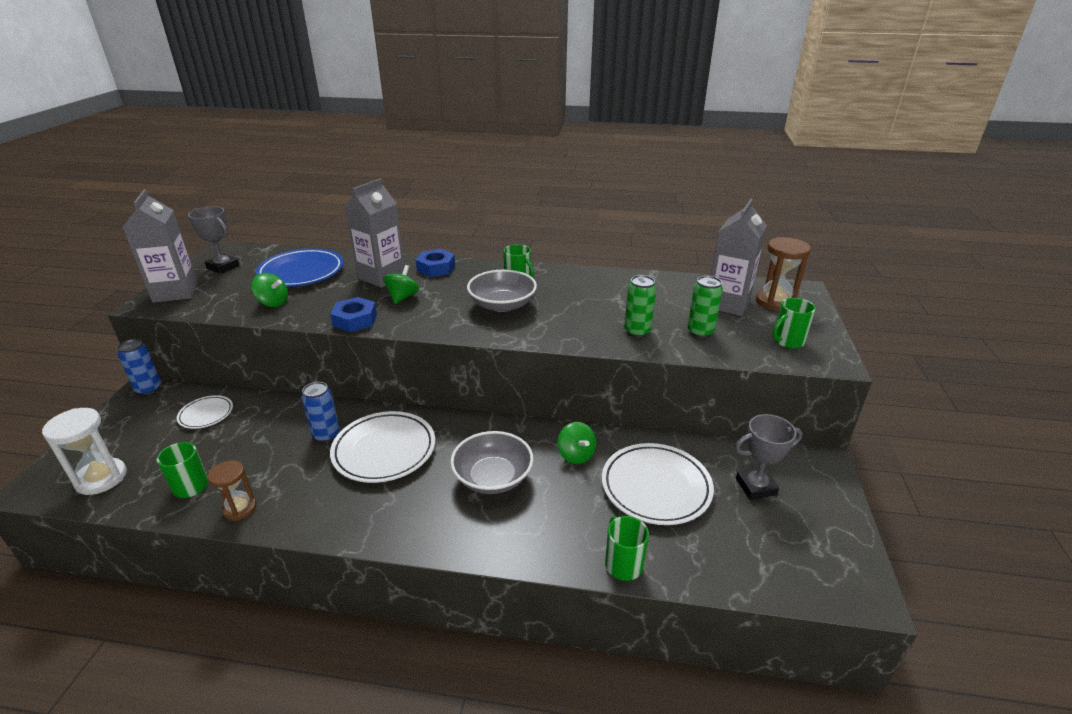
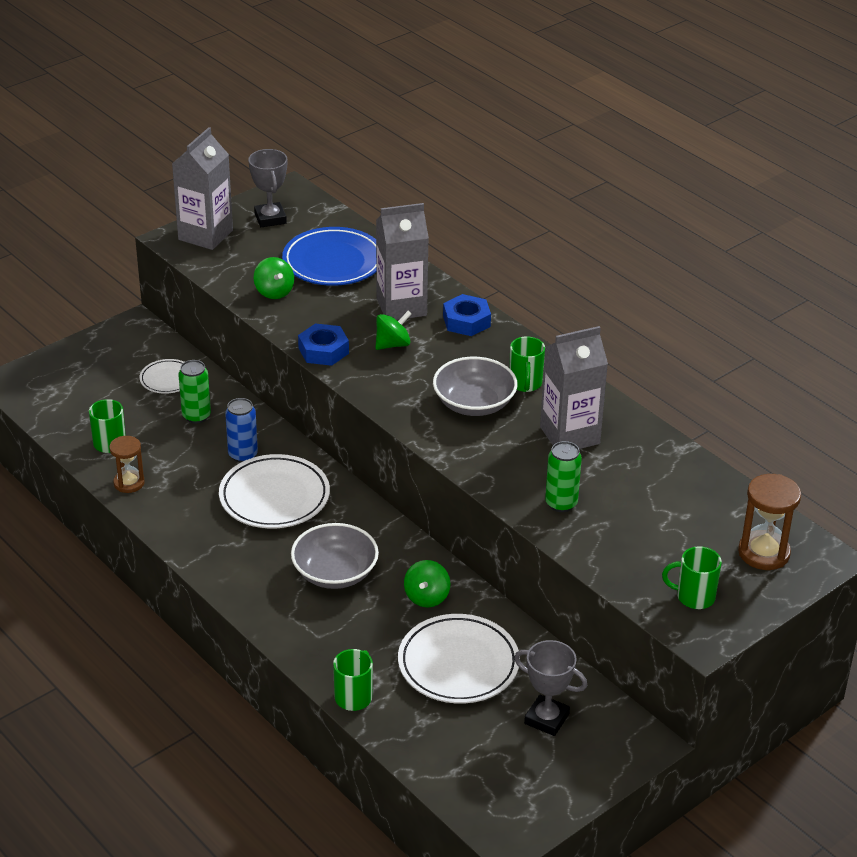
camera: 40 degrees right, 5 degrees up
(101, 478) = (56, 399): white hourglass -> none
(149, 389) = (143, 325): blue can -> none
(700, 332) = (622, 538): green can -> green can (196, 416)
(727, 304) = (706, 526): grey carton -> grey carton (569, 435)

